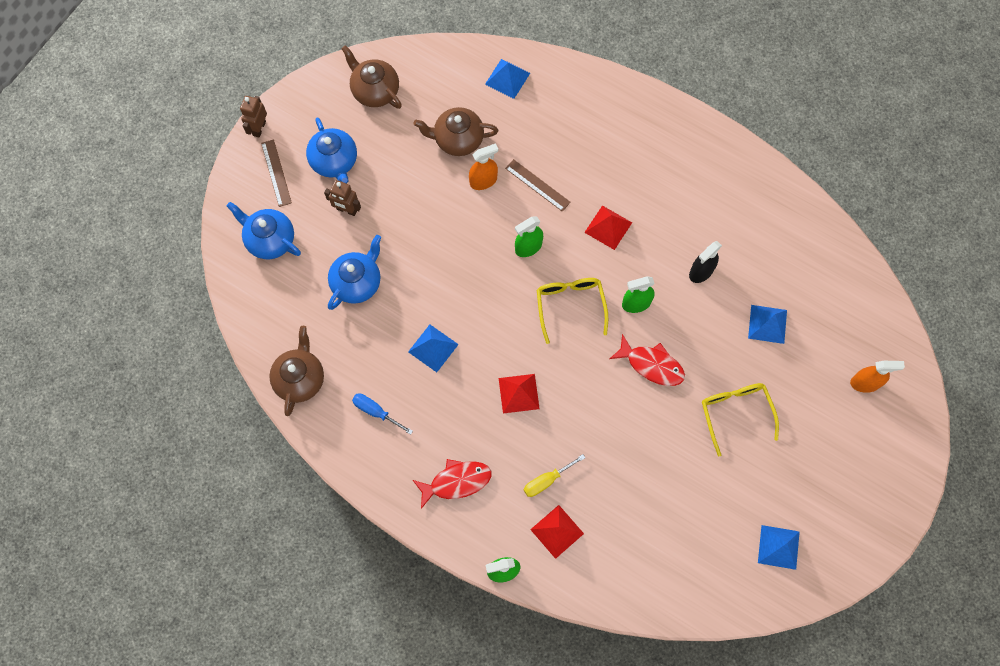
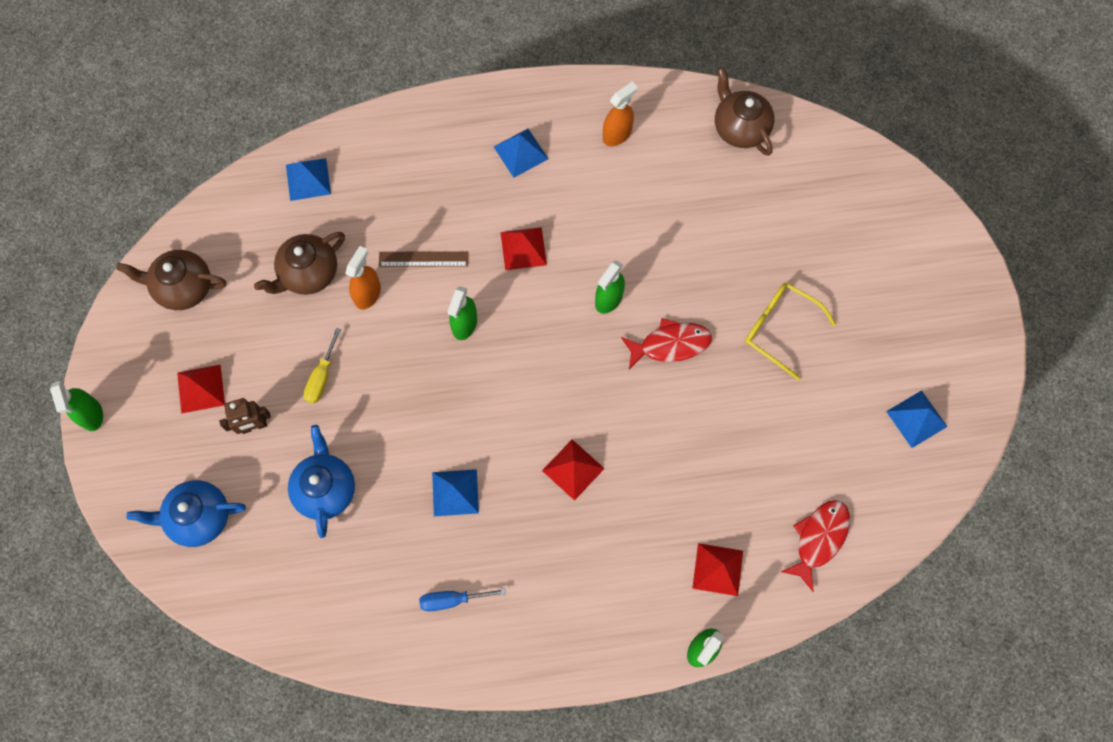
camera: 40 degrees left, 0 degrees up
(259, 128) = (91, 414): brown robot -> green spray bottle
(276, 173) = (148, 445): brown ruler -> none
(300, 379) = (349, 630): brown teapot -> brown teapot (740, 128)
(334, 162) = (201, 388): blue teapot -> red pyramid
(456, 482) = (587, 602): red fish -> red fish (818, 539)
(547, 480) = (668, 529): yellow screwdriver -> yellow screwdriver (322, 377)
(570, 305) = (550, 348): yellow glasses -> none
(701, 272) = (641, 225): black spray bottle -> none
(767, 324) = (738, 227): blue pyramid -> blue pyramid (520, 152)
(865, 383) = (863, 214): orange spray bottle -> orange spray bottle (617, 134)

